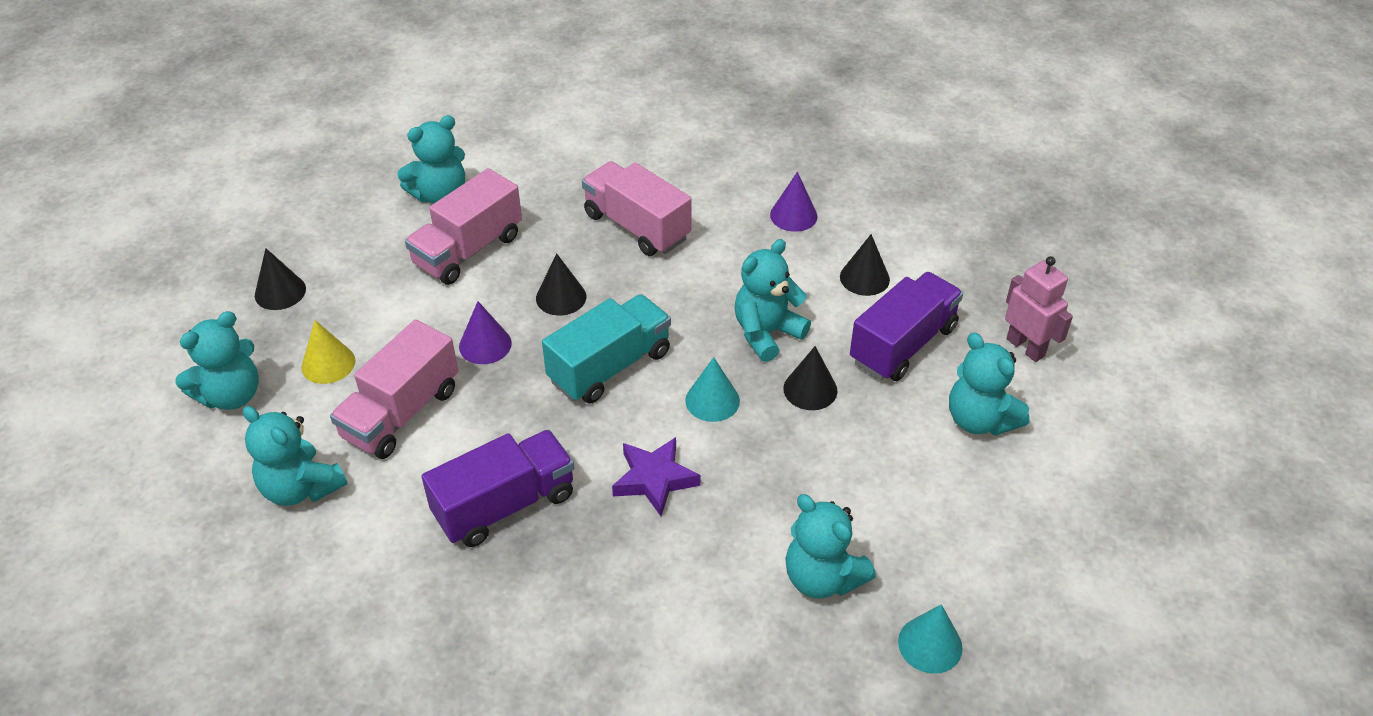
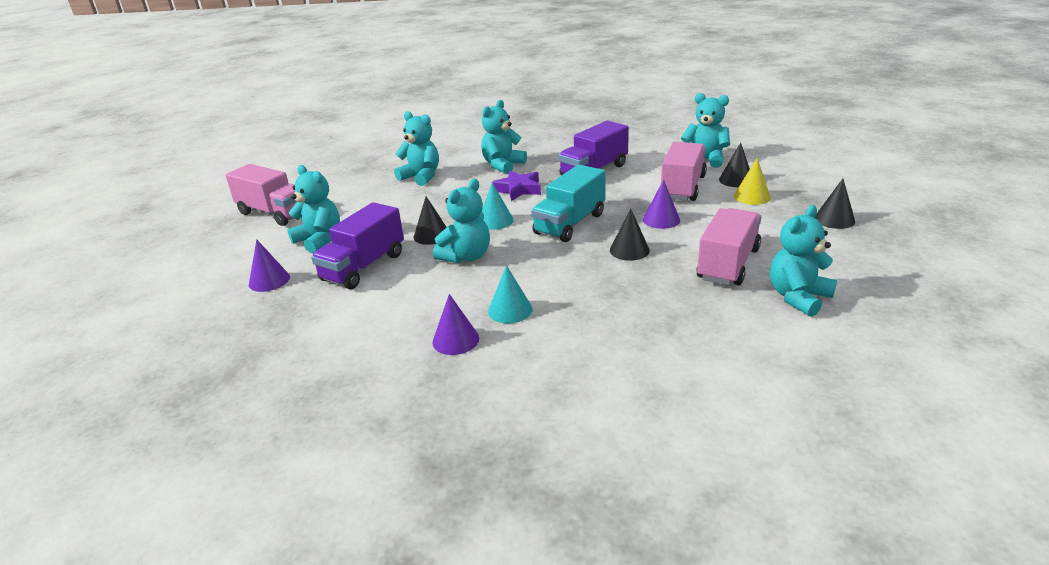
camera: 170 degrees right, 15 degrees down
(231, 395) = (790, 178): turquoise teddy bear -> turquoise teddy bear (503, 165)
(637, 227) = (599, 305): pink truck -> pink truck (274, 213)
(864, 278) = (389, 302): black cone -> black cone (736, 180)
(930, 644) = (370, 169): turquoise cone -> turquoise cone (510, 310)
(1025, 347) = (269, 280): pink robot -> purple cone

